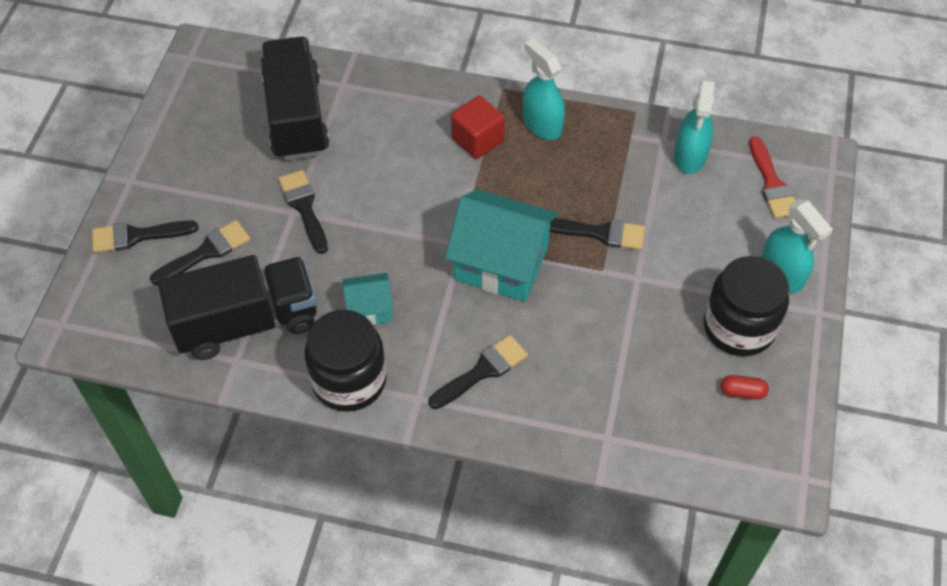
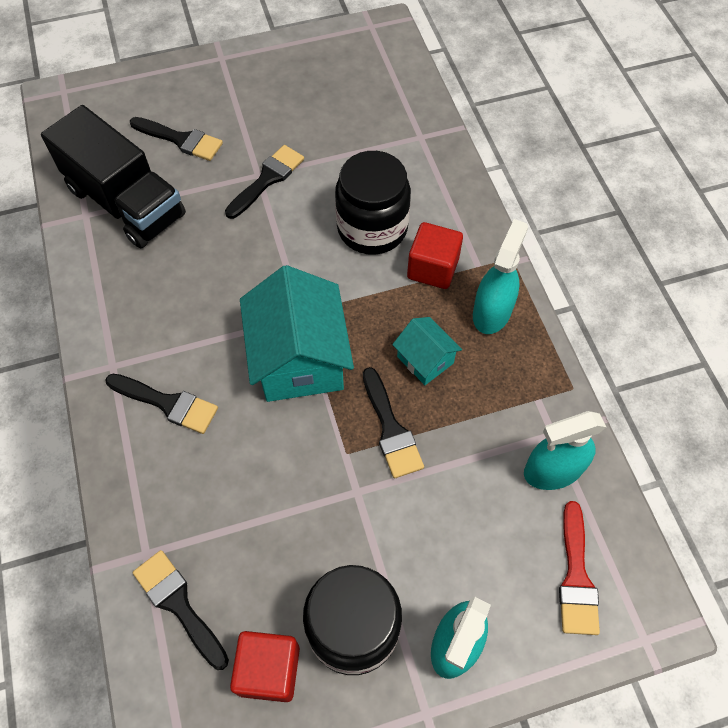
camera: 60 degrees right, 5 degrees up
(137, 236) = (170, 90): black brush -> black brush (178, 604)
(296, 116) = (361, 124): black truck -> none
(349, 380) = (105, 303): black jar -> black jar (372, 228)
(369, 308) = (188, 280): turquoise house -> turquoise house (425, 360)
(742, 392) = (269, 670): red capsule -> red cube
(772, 184) = (576, 577): red brush -> red brush turned 45 degrees counterclockwise

